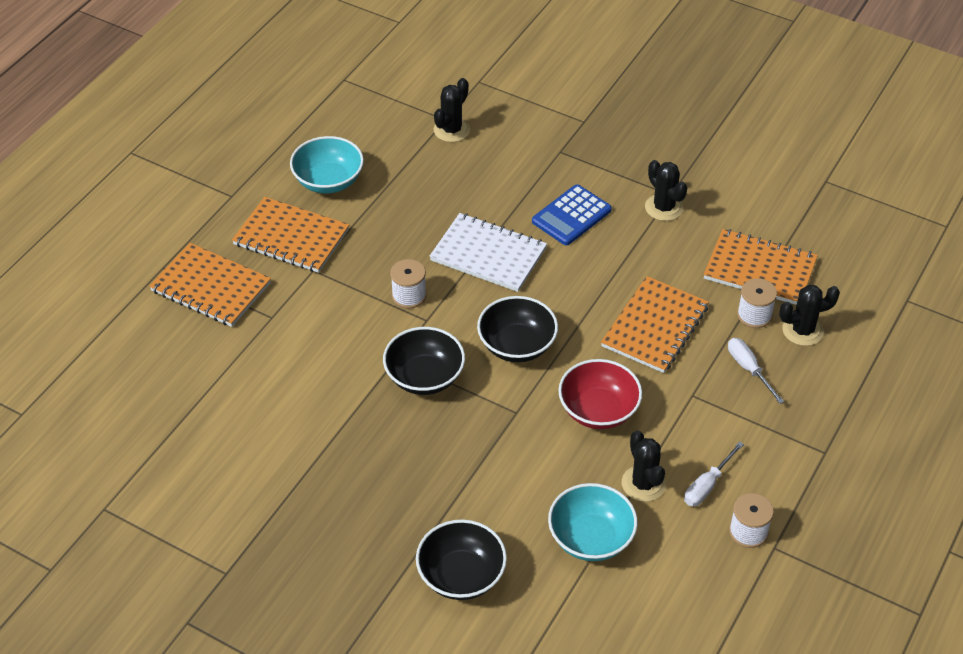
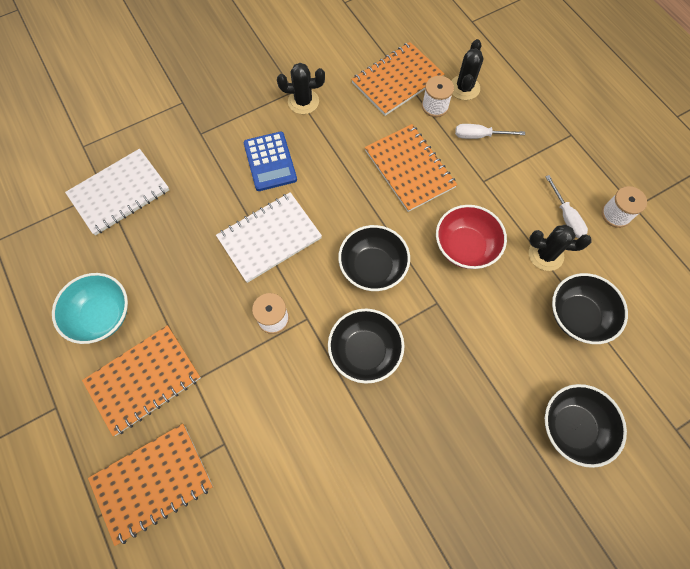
camera: 60 degrees left, 20 degrees up
(451, 130) = (119, 193): black cactus -> white notebook
(591, 538) = (578, 316): turquoise bowl -> black bowl

